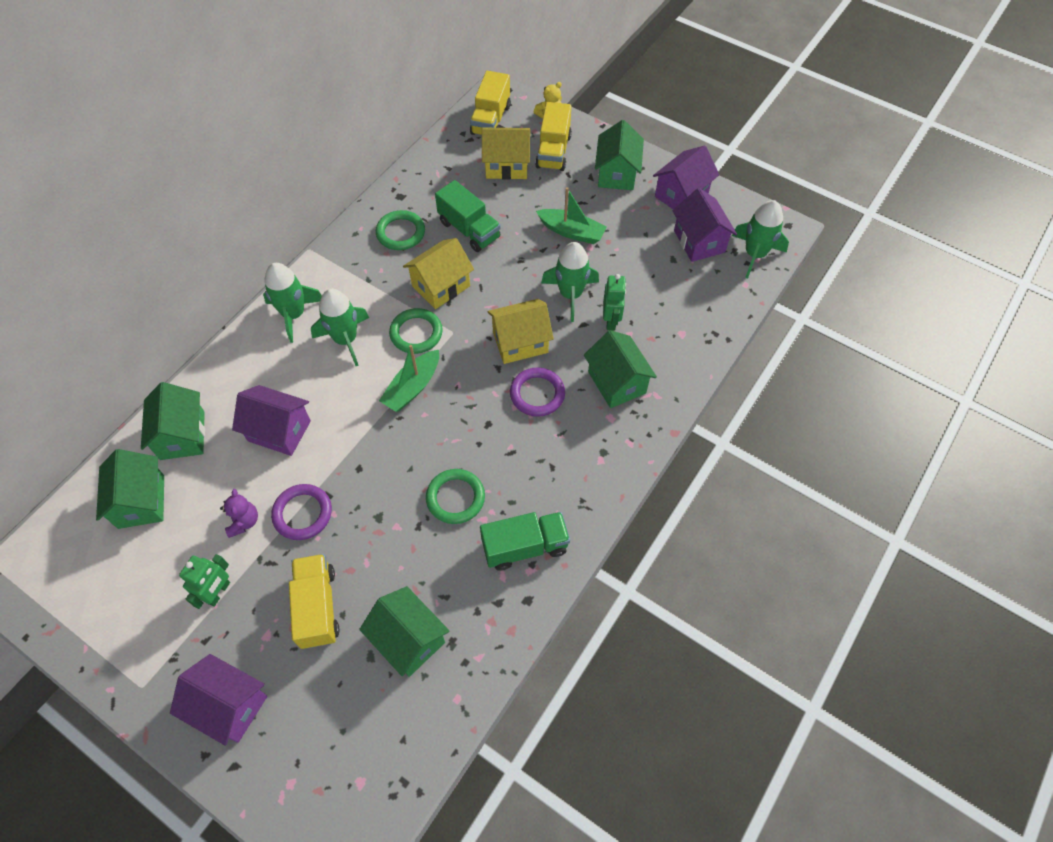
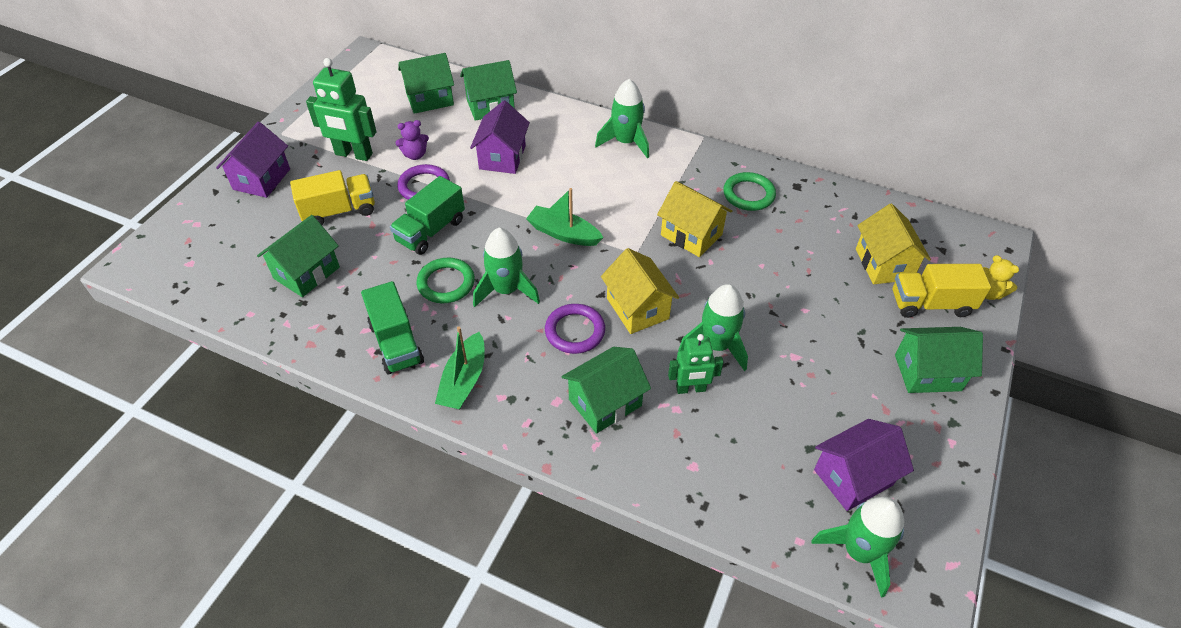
camera: 80 degrees right, 10 degrees down
(218, 592) = (353, 154): green robot -> green robot, size x1.59
(346, 340) = (607, 179): green rocket -> green rocket (506, 290)
(416, 333) = (627, 226): green ring -> none
(469, 230) = (775, 245): green truck -> green truck (431, 231)
(491, 120) = (948, 240): yellow truck -> none
(571, 232) = (810, 336): green boat -> green boat (464, 380)
(681, 195) = (927, 450): purple house -> none

